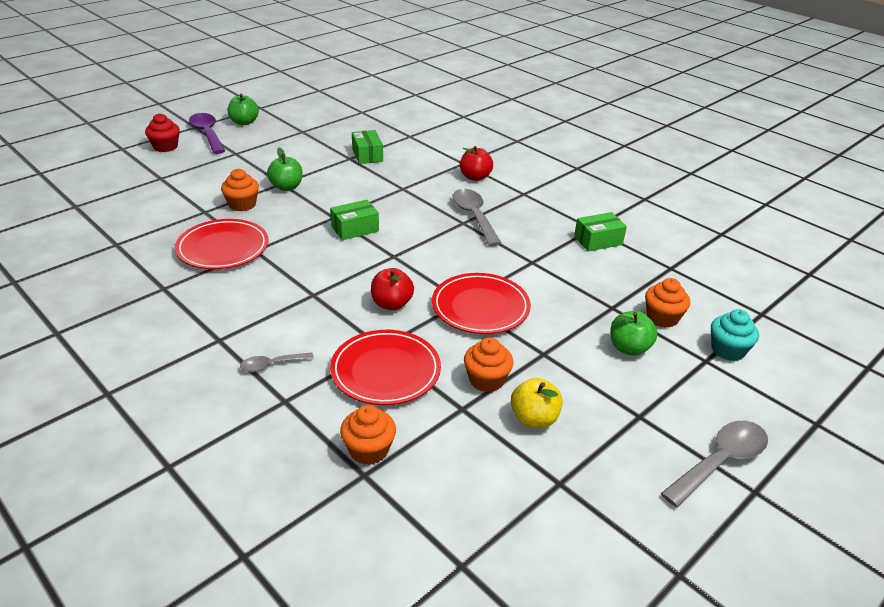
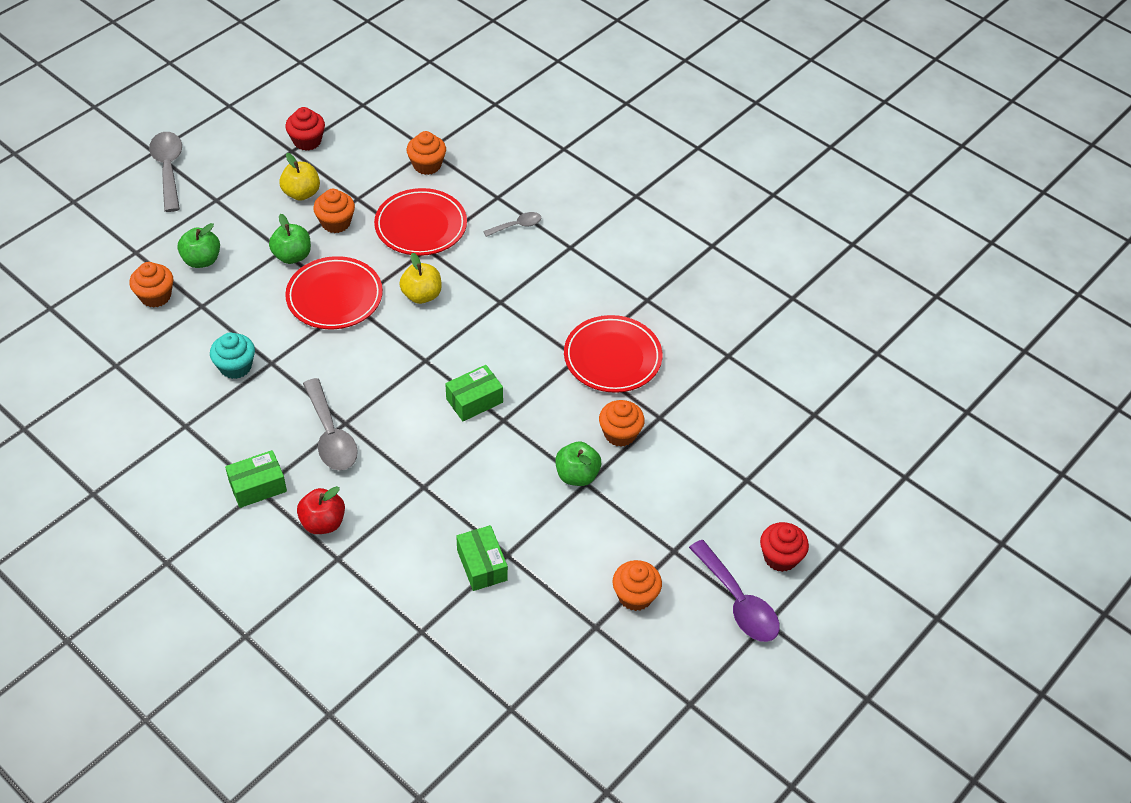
camera: 175 degrees right, 15 degrees up
(244, 122) = (697, 646): green apple -> green apple (292, 256)
(272, 139) = (635, 596): none -> orange cupcake
(391, 304) = (421, 295): red apple -> yellow apple
(540, 498) = (307, 141): none -> red cupcake
(598, 241) = (185, 403): green box -> green box (258, 486)
(720, 462) = (168, 169): grey spoon -> grey spoon turned 120 degrees clockwise
(728, 350) = (109, 264): turquoise cupcake -> turquoise cupcake (235, 366)

